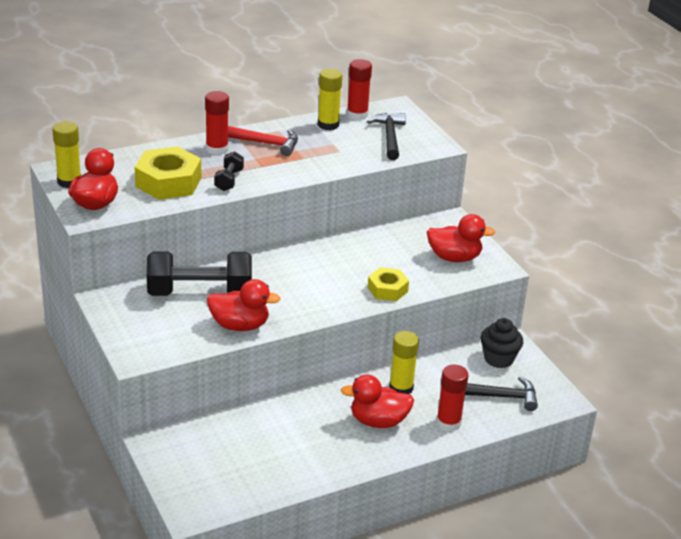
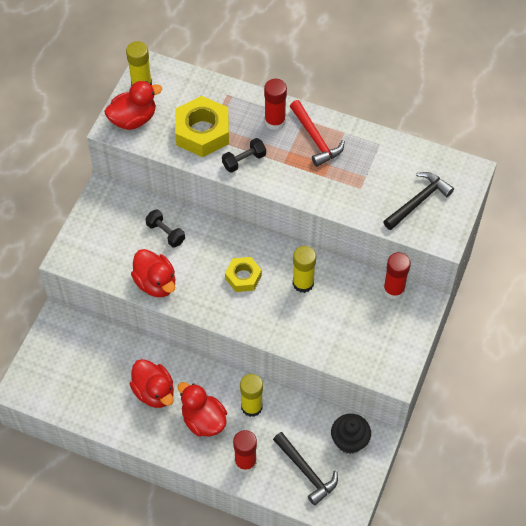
camera: 50 degrees right, 25 degrees up
(200, 293) = (165, 233): black dumbbell -> black dumbbell, size x0.47
(328, 125) = (388, 153): yellow glue stick -> yellow glue stick (303, 283)
(357, 115) = (425, 158): red glue stick -> red glue stick (393, 289)
(387, 289) = (289, 331): yellow nut -> yellow nut (243, 277)
(454, 258) = (375, 341): red duck -> red duck (154, 392)

